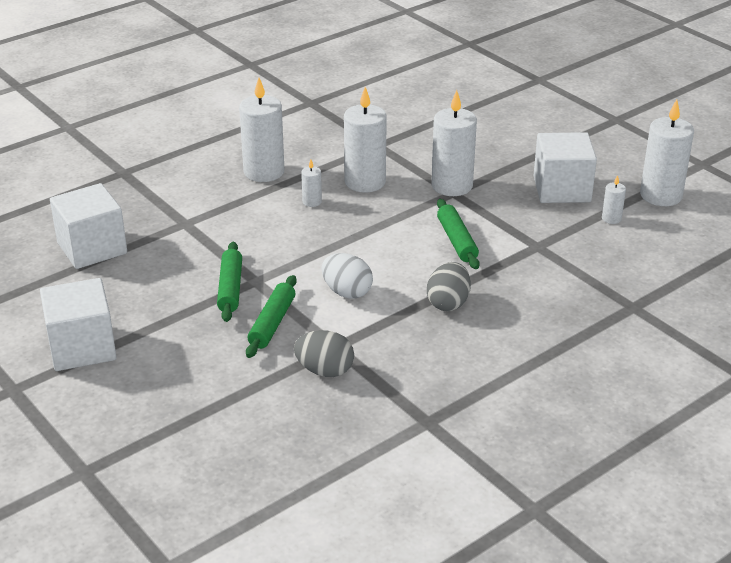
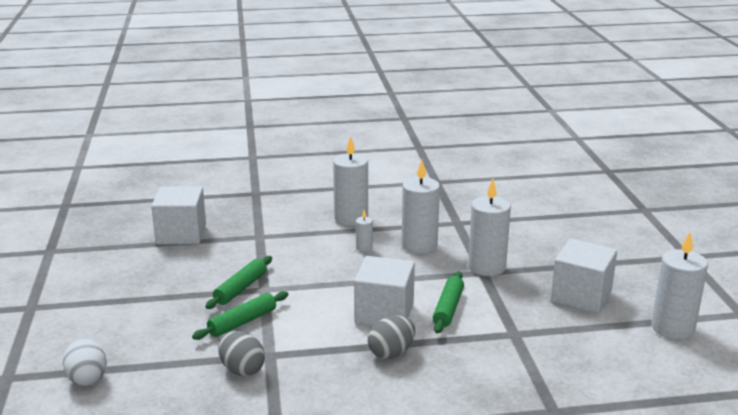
camera: 30 degrees right, 10 degrees down
(82, 347) = (101, 295): white cube -> white cube (384, 313)
(347, 292) = (321, 318): white egg -> white egg (87, 378)
(611, 218) = (605, 332): white candle -> none

